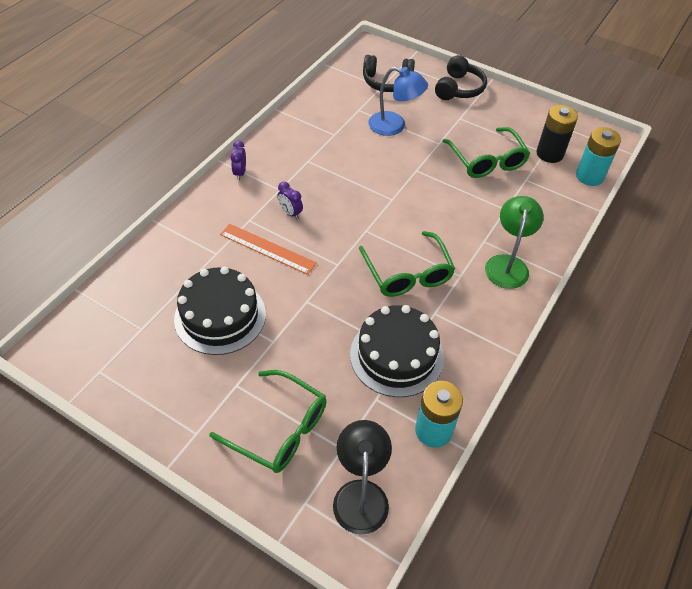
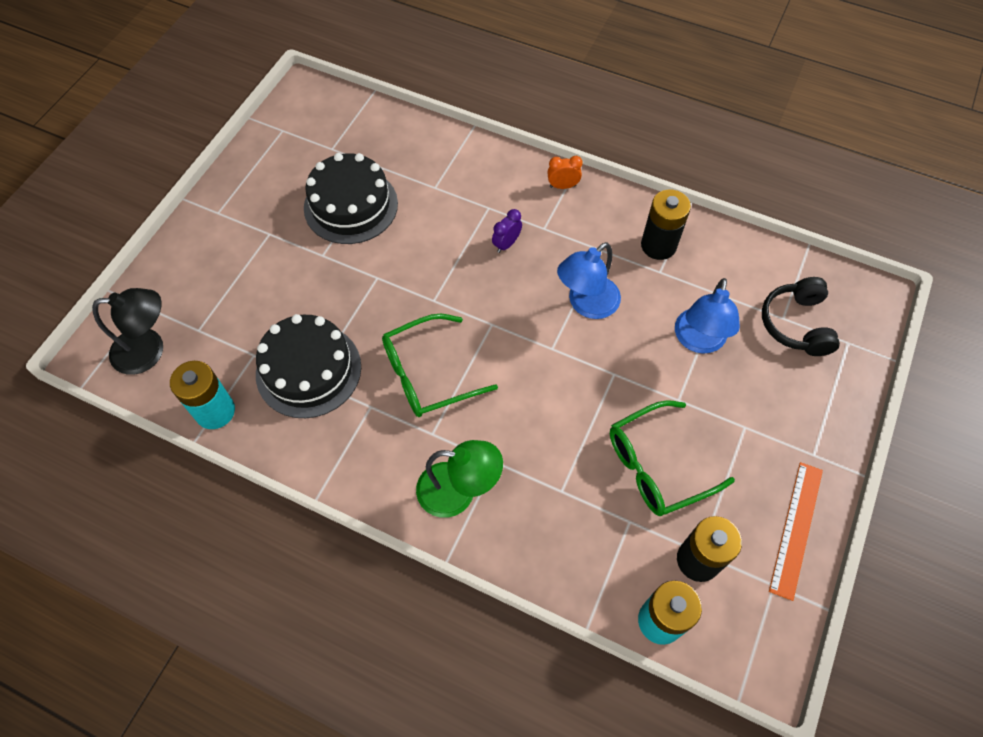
camera: 85 degrees right, 10 degrees up
(240, 173) = (563, 186): purple clock -> orange clock
(267, 249) = (447, 231): orange ruler -> orange ruler (796, 529)
(280, 429) = (220, 275): green glasses -> none
(311, 131) = (658, 245): none -> black battery
(356, 175) = (586, 304): none -> blue lamp
(459, 88) = (817, 424): black headphones -> none

